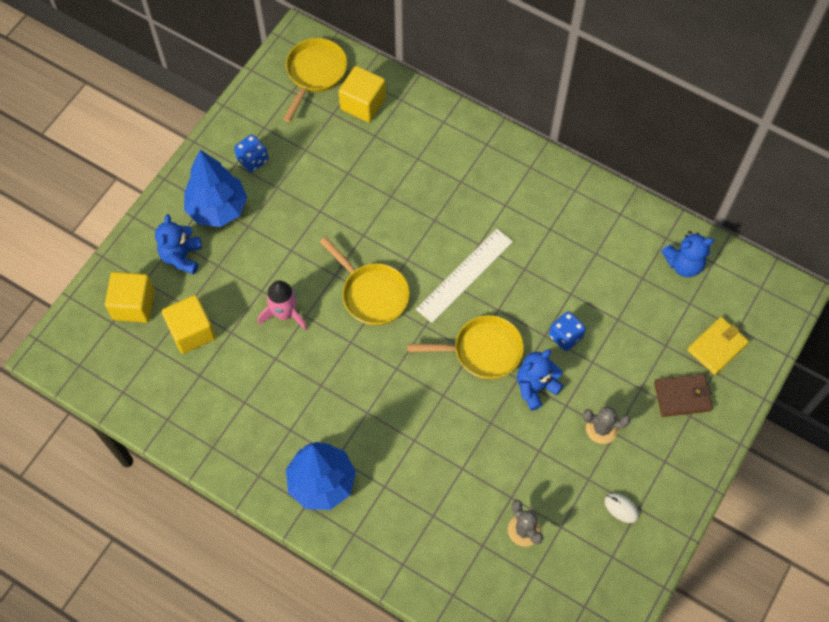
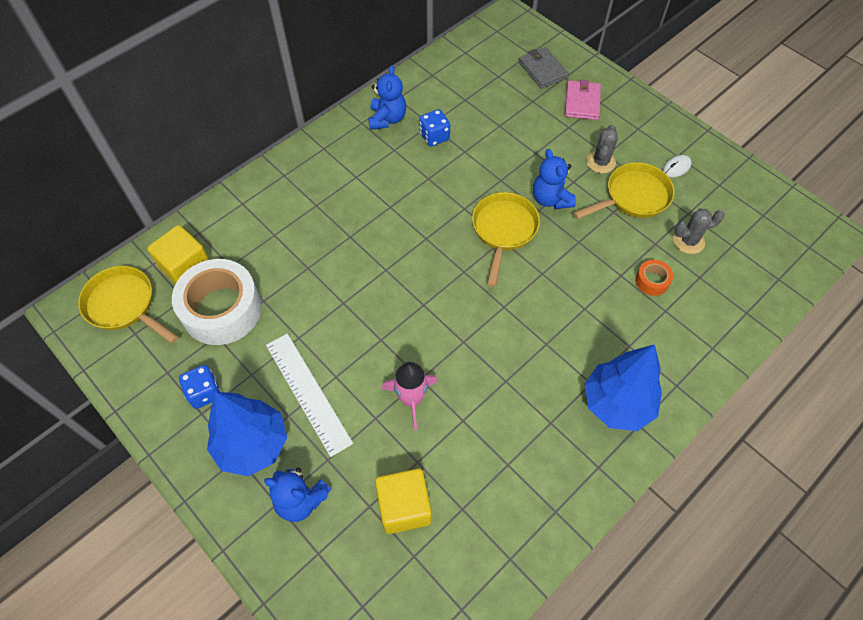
camera: 75 degrees left, 5 degrees down
(134, 305) = (346, 573): yellow cube -> none
(330, 145) = (222, 309): none -> white tape
(372, 294) = (414, 309): yellow pan -> yellow pan (633, 197)
(463, 499) = (652, 281): none -> orange tape
(465, 275) = (419, 226): white ruler -> white ruler (308, 392)
(565, 336) = (506, 165): blue dice -> blue dice (434, 137)
(682, 396) = (582, 102): brown wallet -> pink wallet
(683, 264) = (461, 70): blue teddy bear -> blue teddy bear (387, 119)
(717, 347) = (542, 70): yellow wallet -> grey wallet

